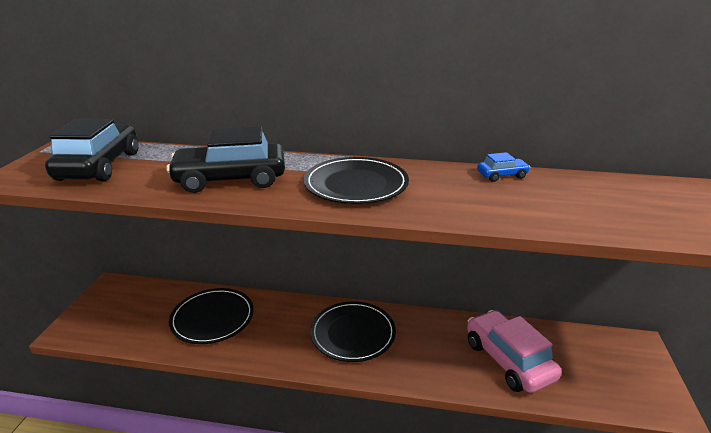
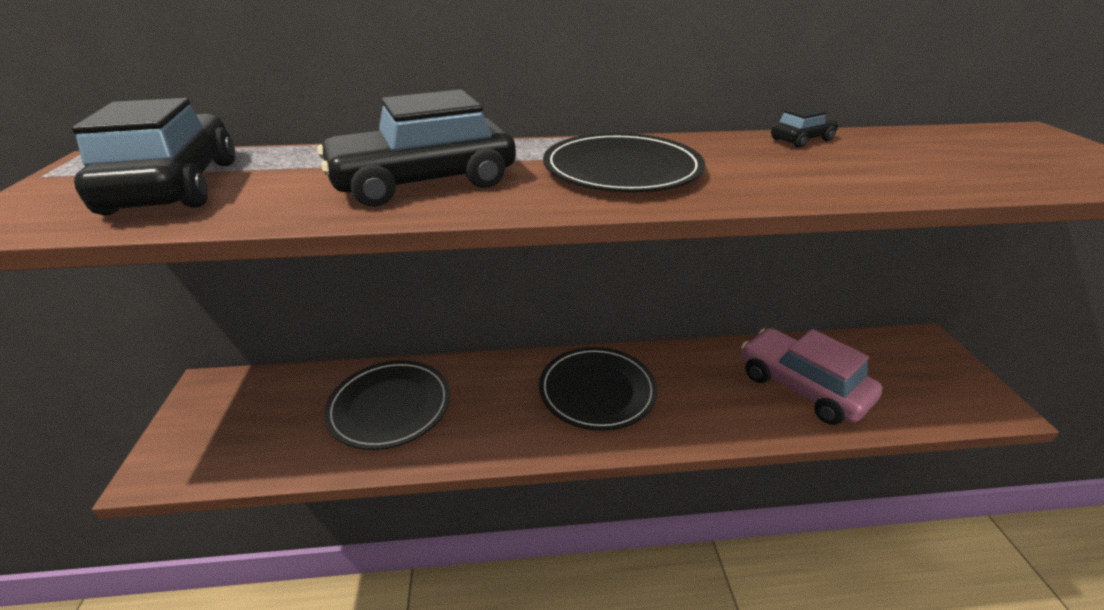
camera: 15 degrees left, 5 degrees up
(502, 175) = (801, 140): blue car -> black car

